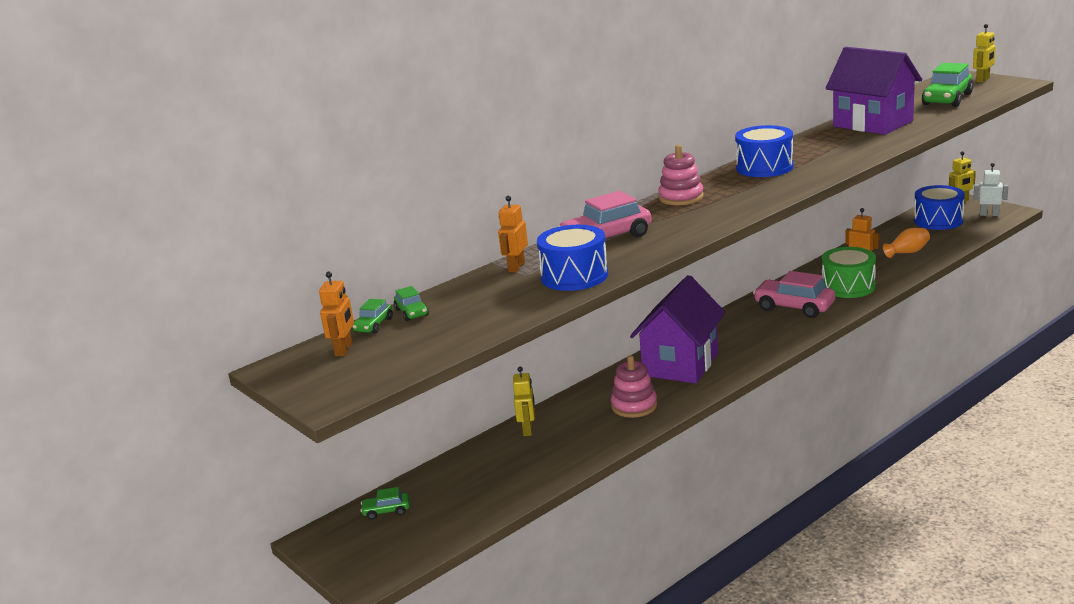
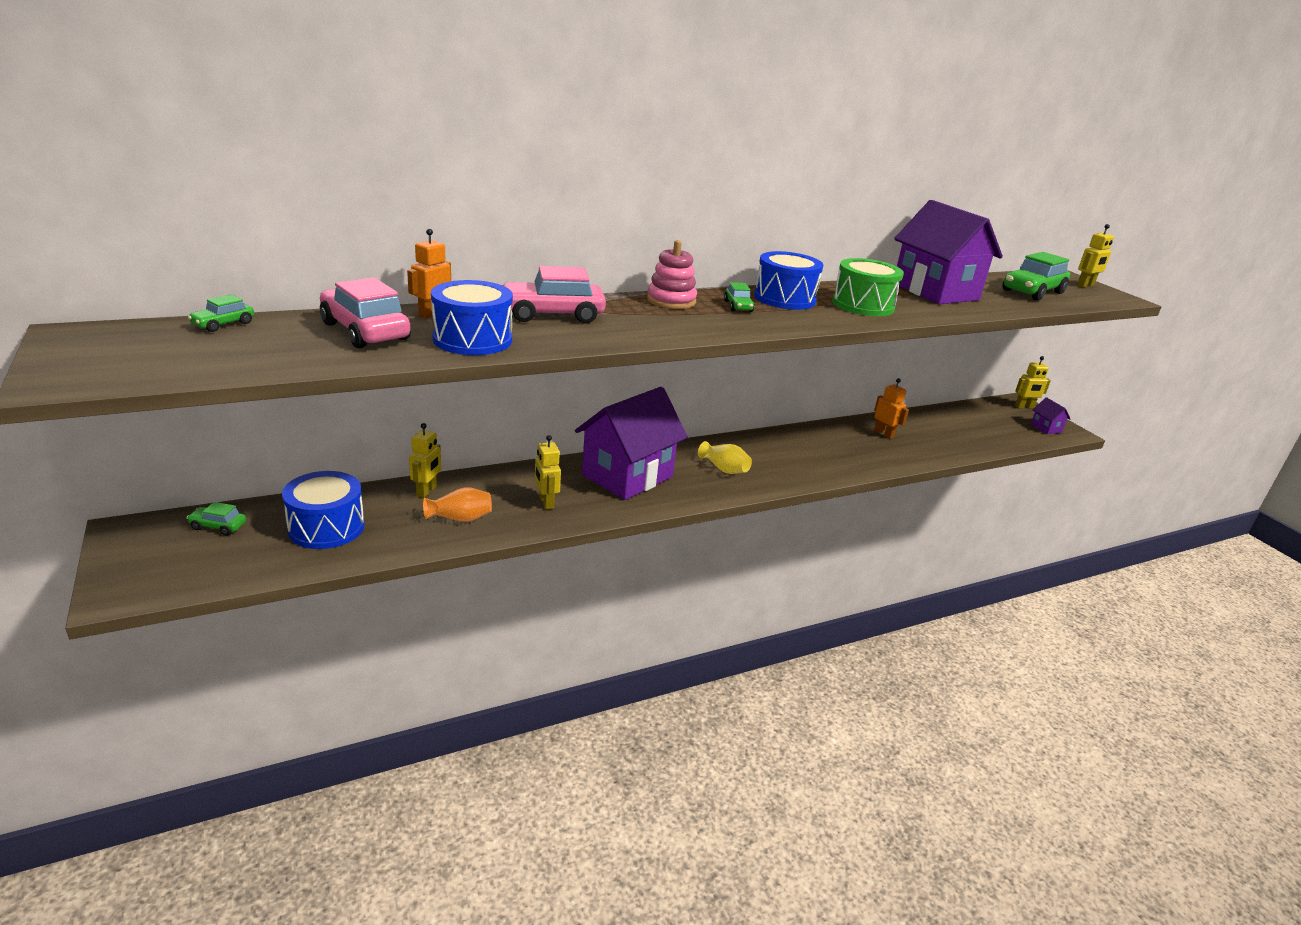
camera: 10 degrees right, 5 degrees up
(344, 350) = (159, 337): orange robot -> none
(412, 312) = (275, 324): green car -> green car (738, 306)
(634, 406) = (546, 502): pink stacking toy -> yellow robot
(754, 333) = (724, 469): none -> yellow vase
(794, 307) = (783, 456): pink car -> pink car (365, 331)
(848, 286) = (853, 453): green drum -> green drum (863, 305)
(907, 252) = (937, 439): orange vase -> orange vase (460, 518)
(938, 221) = (989, 418): blue drum -> blue drum (326, 527)
(989, 214) = (1046, 428): white robot -> purple house

